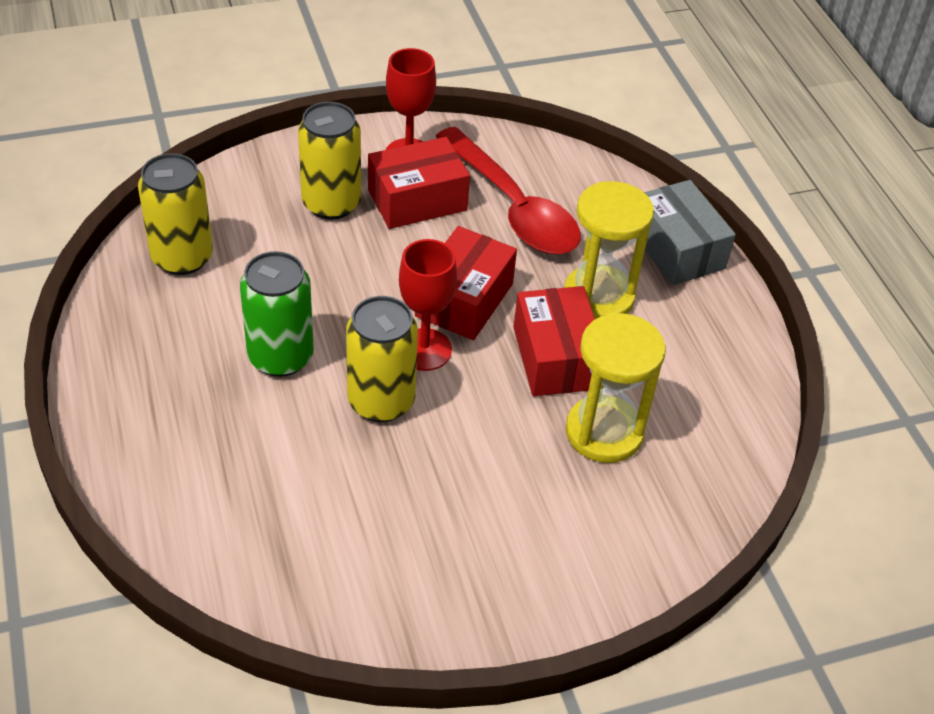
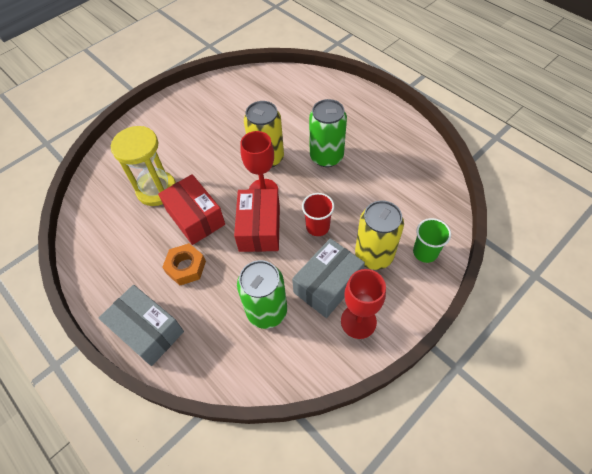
camera: 160 degrees right, 10 degrees up
(182, 257) = (416, 182): yellow can -> none
(263, 179) = (425, 252): none -> green cup
(378, 265) = (317, 227): none -> red cup
(417, 200) = (328, 285): red box -> grey box
(513, 207) = (267, 311): red spoon -> green can
(598, 297) = (186, 267): yellow hourglass -> orange nut

